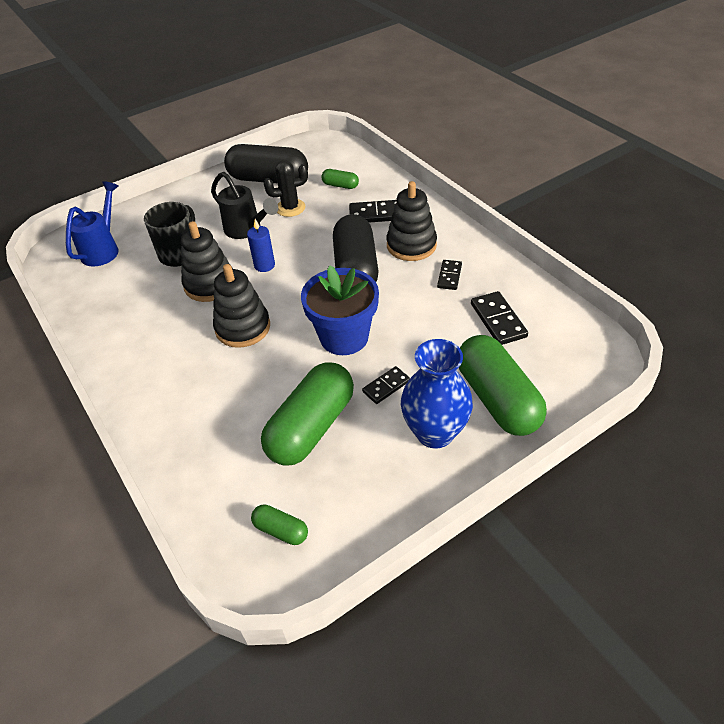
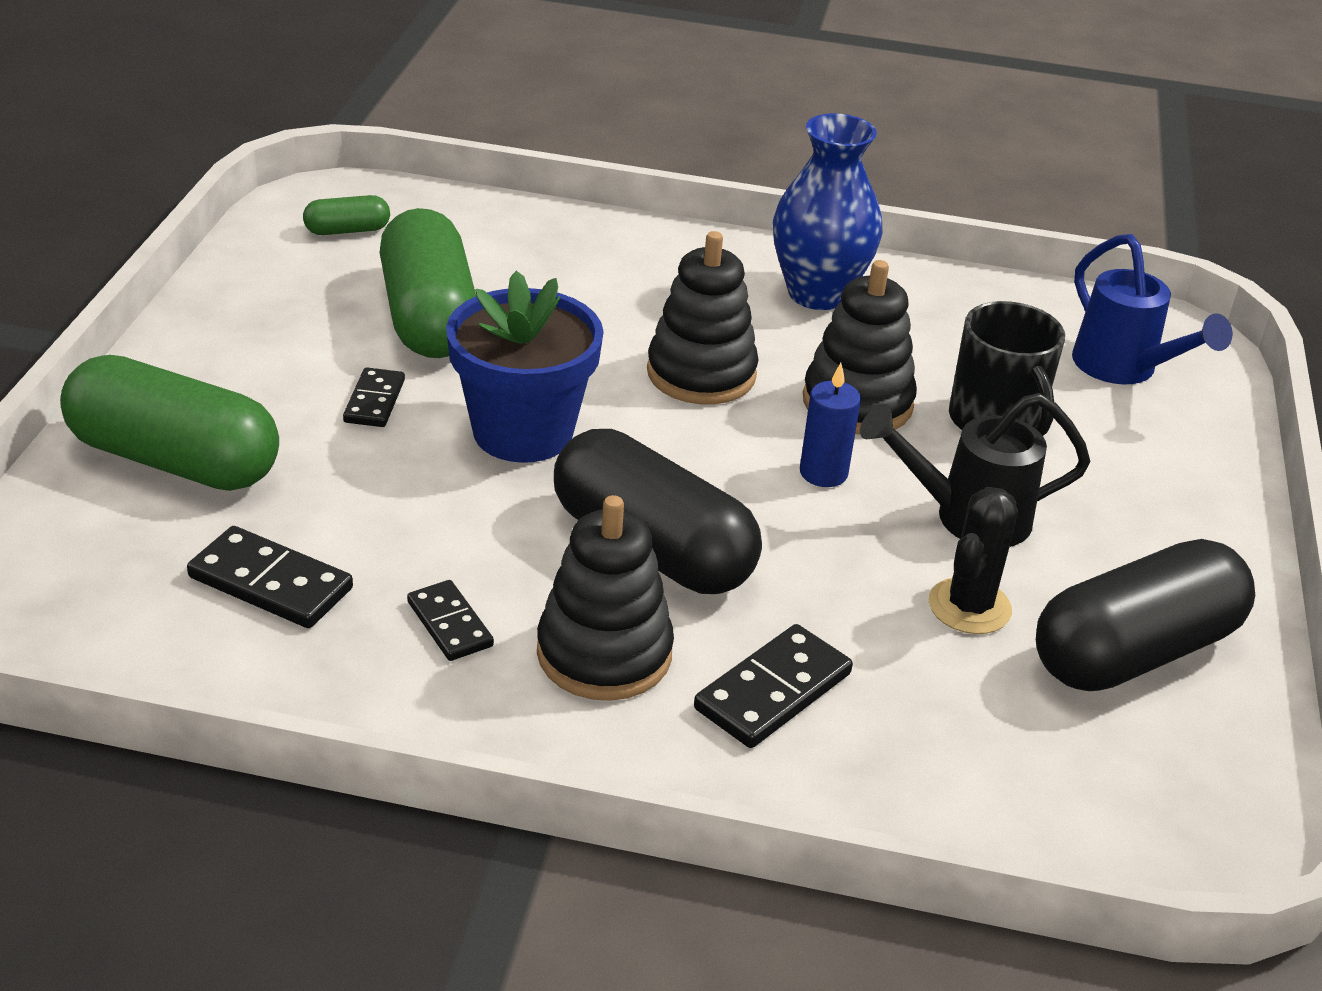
camera: 130 degrees right, 10 degrees down
(340, 185) = (961, 725): green capsule -> none
(435, 432) = (241, 382): blue vase -> blue vase (817, 294)

